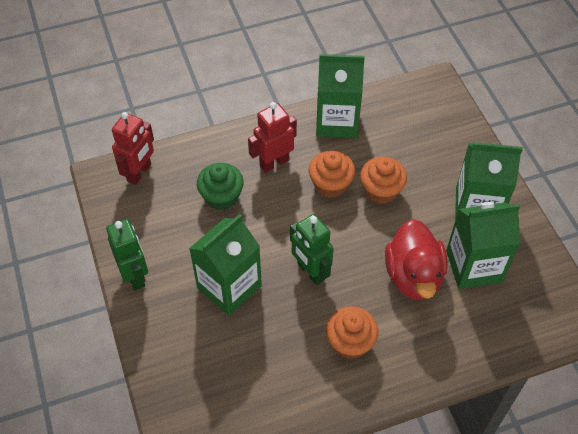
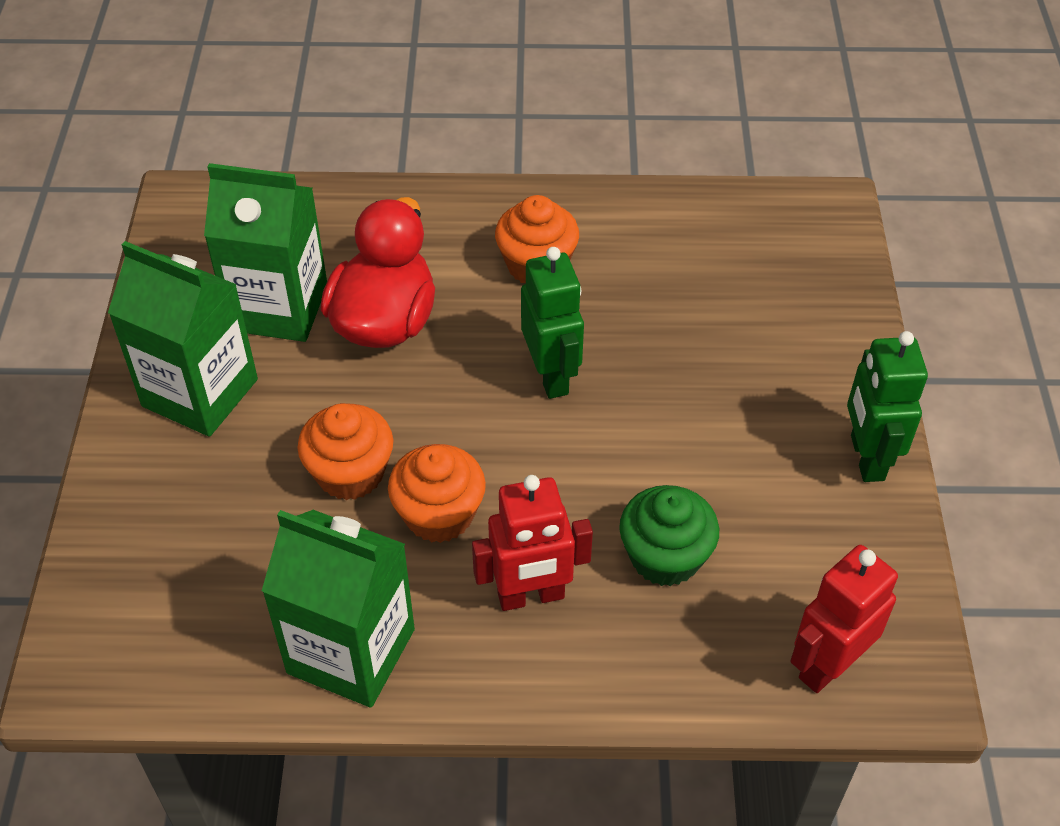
camera: 160 degrees left, 5 degrees down
(229, 287) = (700, 393): green carton -> none

